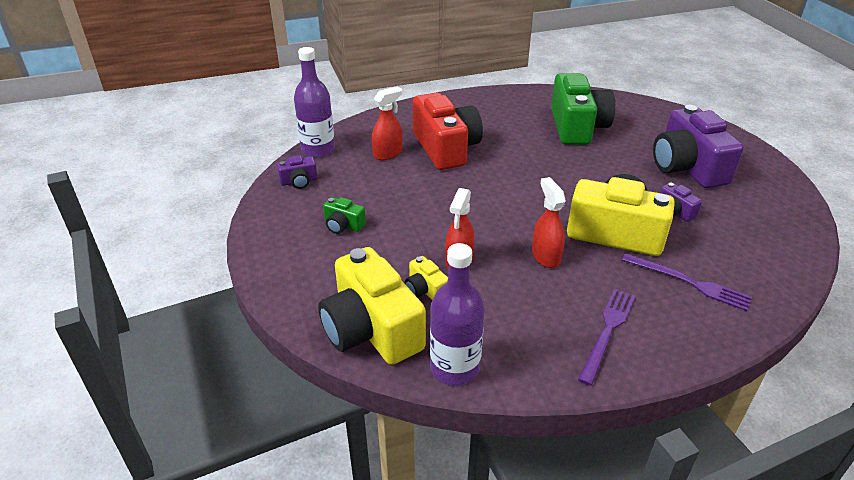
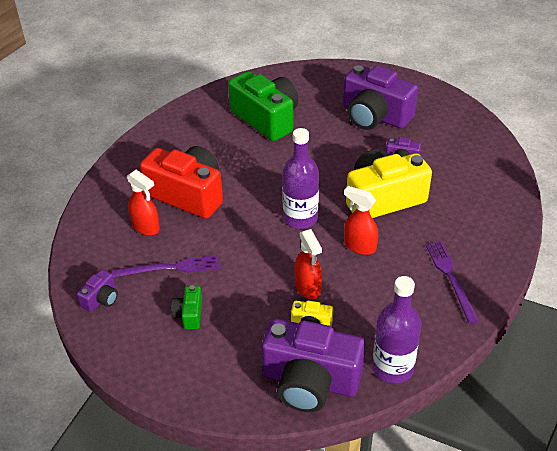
camera: 40 degrees left, 5 degrees up
(318, 150) = (79, 258): purple bottle -> purple bottle (300, 218)
(343, 225) = (189, 314): green camera -> green camera turned 105 degrees clockwise
(371, 329) = (310, 381): yellow camera -> purple camera
(388, 153) = (146, 227): red spray bottle -> red spray bottle turned 120 degrees clockwise
(689, 282) = (460, 210): purple fork -> purple fork (170, 268)

